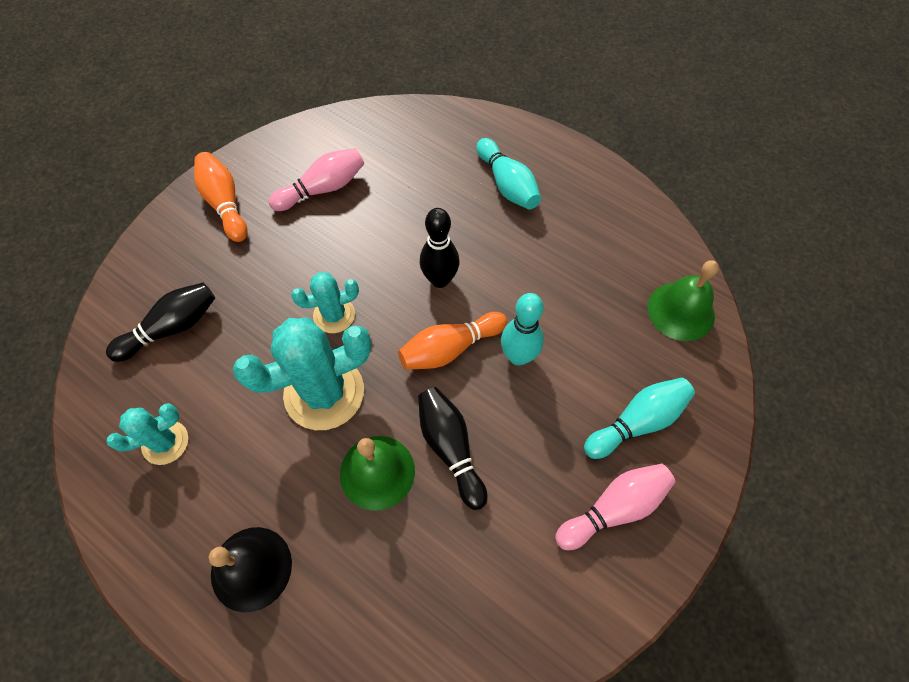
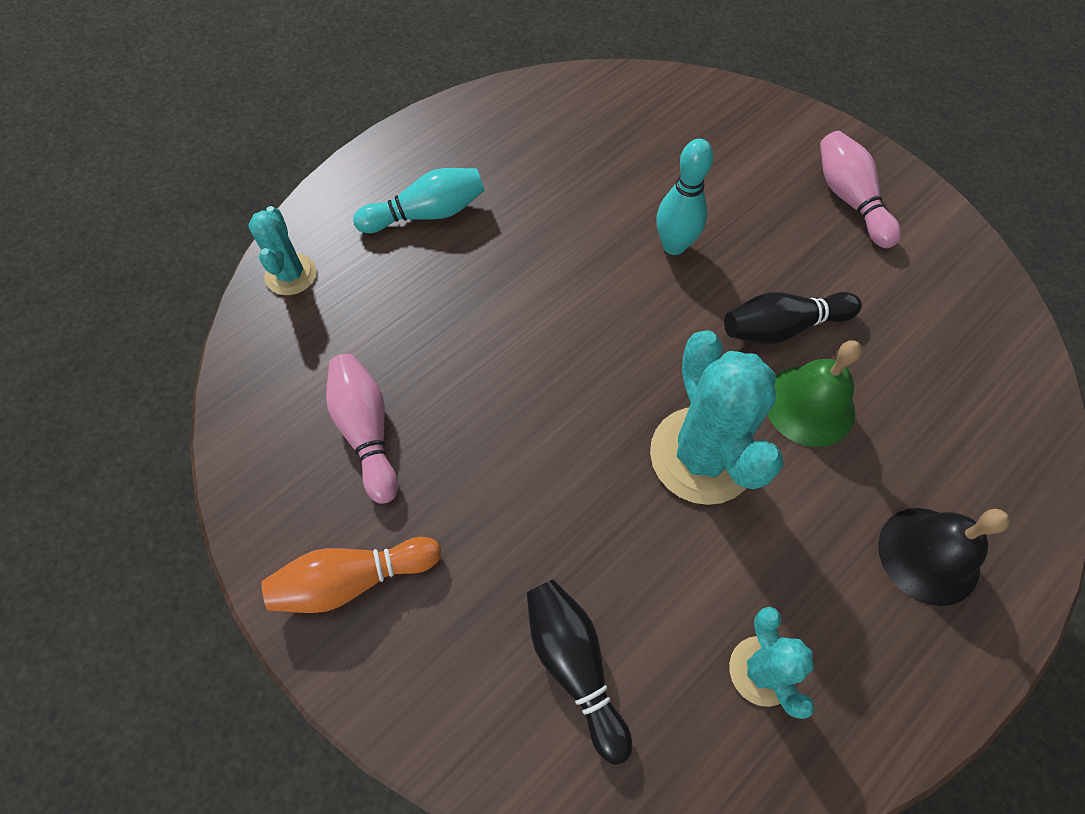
camera: 80 degrees left, 0 degrees up
(334, 315) = (588, 434): turquoise cactus -> turquoise cactus (291, 274)
(440, 280) = (556, 306): black bowling pin -> none
(450, 348) = (655, 310): orange bowling pin -> none
(637, 422) = (760, 162): turquoise bowling pin -> none
(681, 311) = (637, 99): green bell -> none

